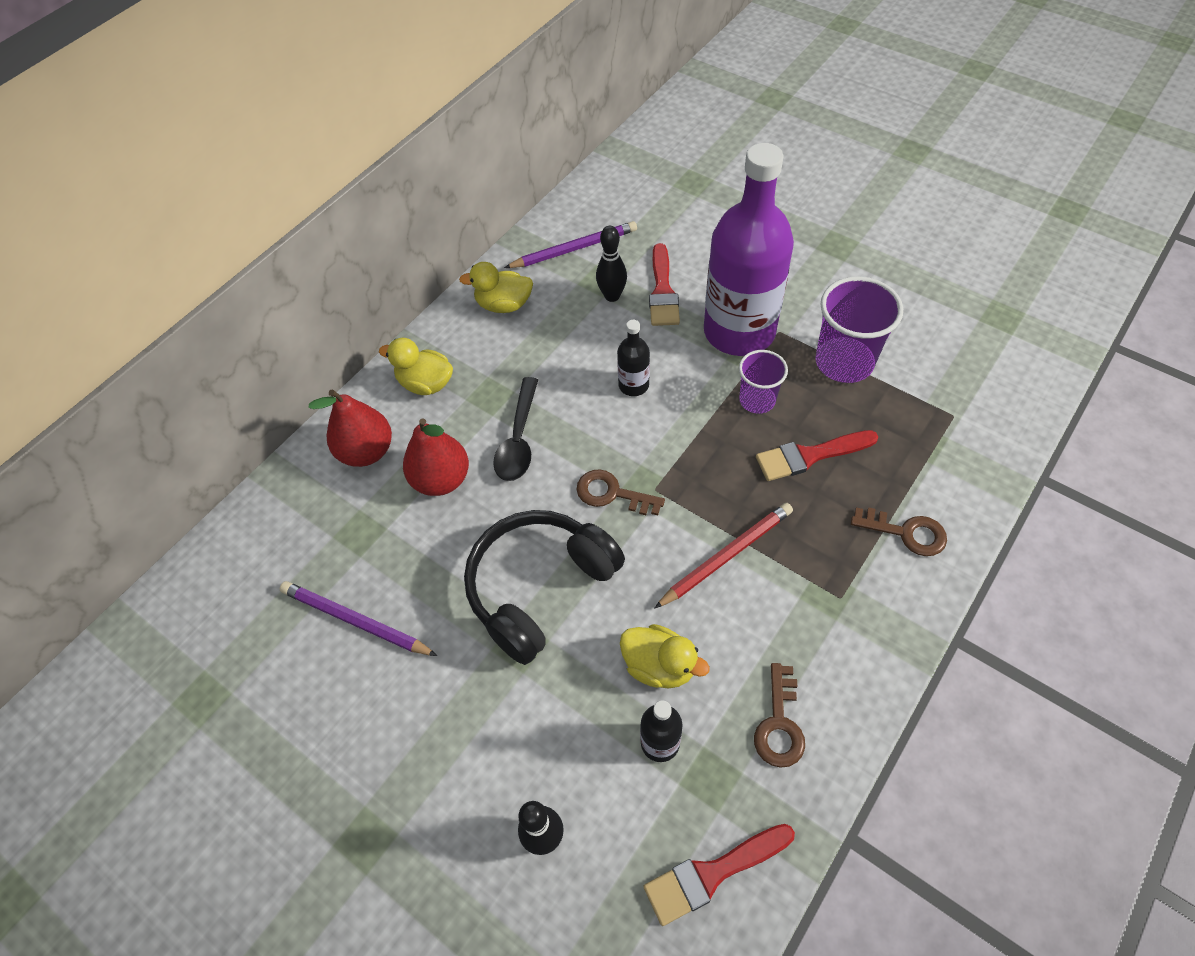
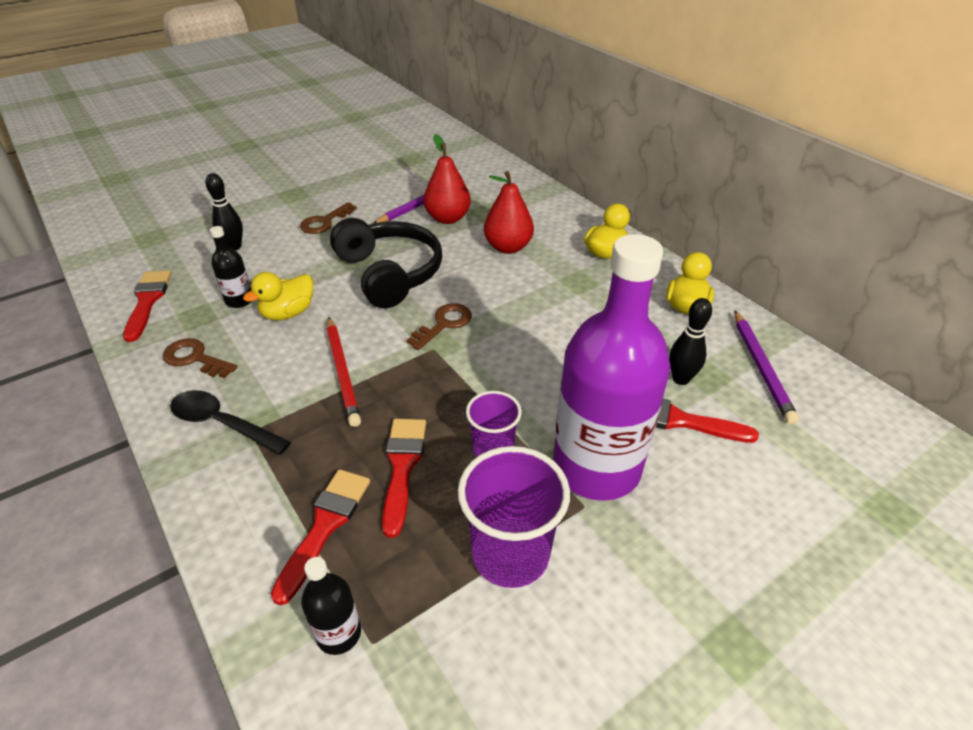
camera: 105 degrees right, 15 degrees down
(366, 451) = (551, 221): red pear -> red pear (448, 218)
(519, 439) = (526, 287): black spoon -> black spoon (223, 423)
(633, 385) = (553, 365): black bottle -> black bottle (339, 633)
(894, 484) = (325, 526): none -> red brush
(906, 532) = (268, 510): brown key -> brown key (324, 222)

